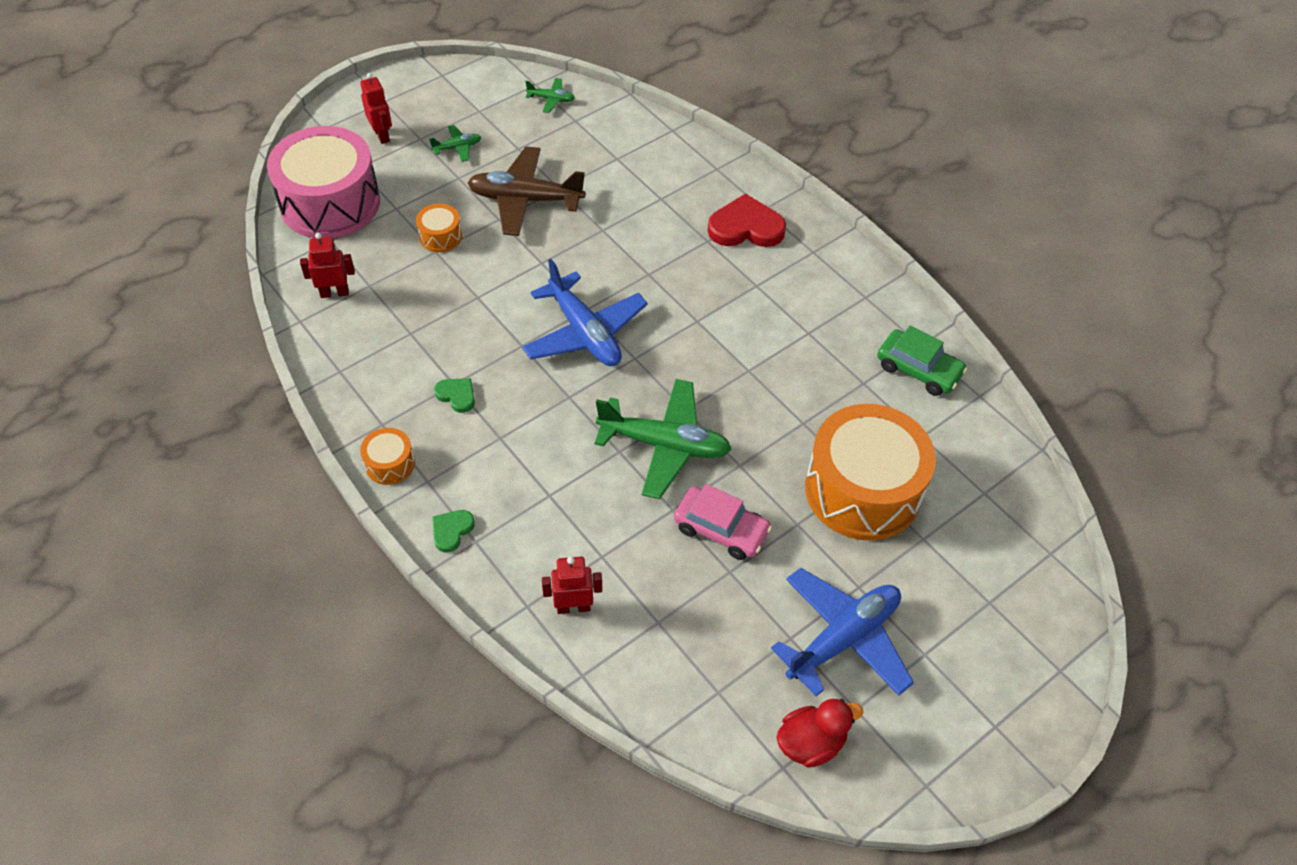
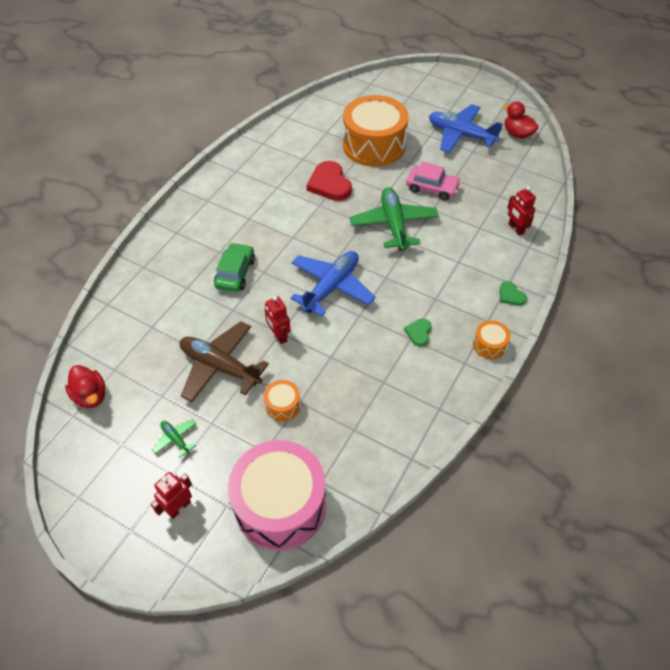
camera: 110 degrees left, 0 degrees up
(334, 293) = (373, 449): red robot -> red robot (279, 336)
(451, 531) = (511, 295): green heart -> green heart turned 45 degrees clockwise
(525, 200) = (220, 367): brown plane -> brown plane turned 135 degrees clockwise
(551, 99) = (91, 396): green plane -> red duck
(721, 529) = (432, 188): pink car -> pink car turned 105 degrees clockwise
(746, 227) = (198, 236): red heart -> red heart (329, 184)
(918, 370) = (281, 141): green car -> green car (235, 273)

